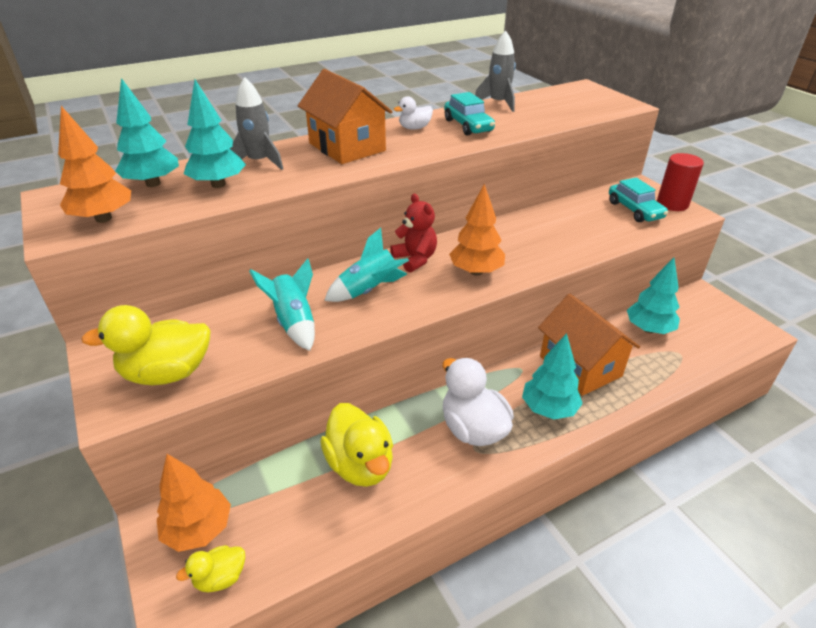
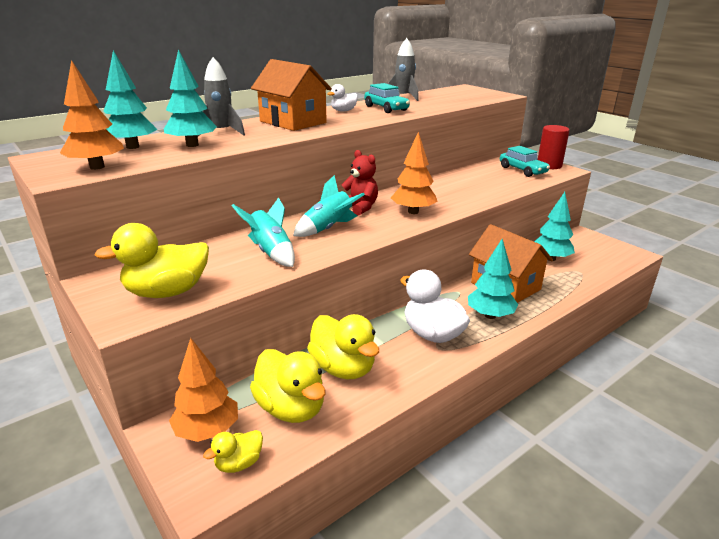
camera: 10 degrees left, 10 degrees down
(291, 512) = (291, 408): none -> yellow duck

